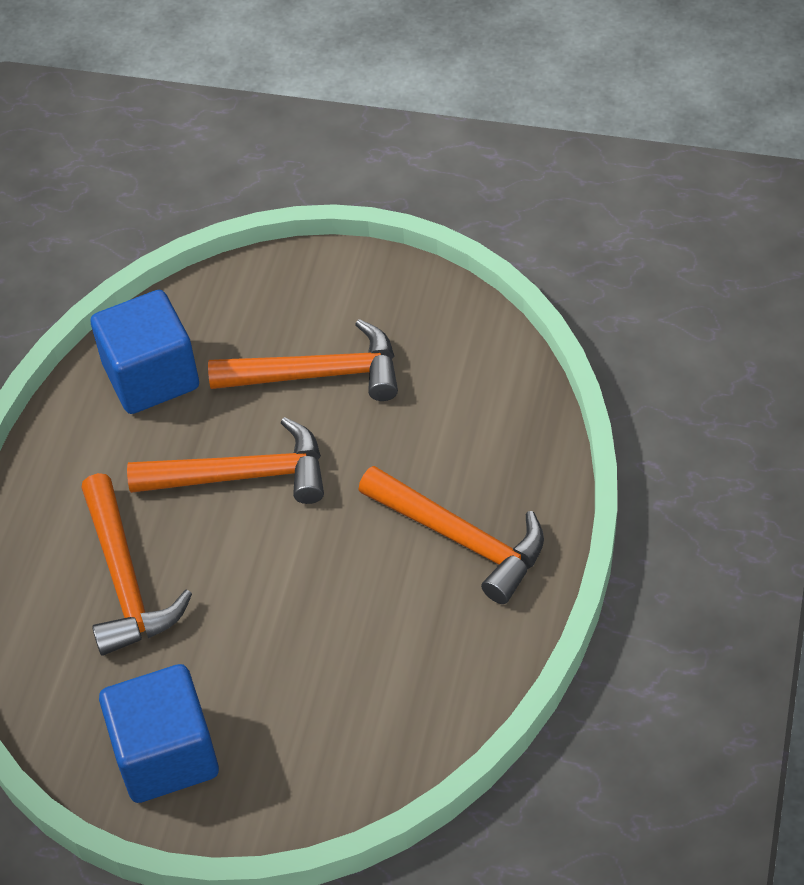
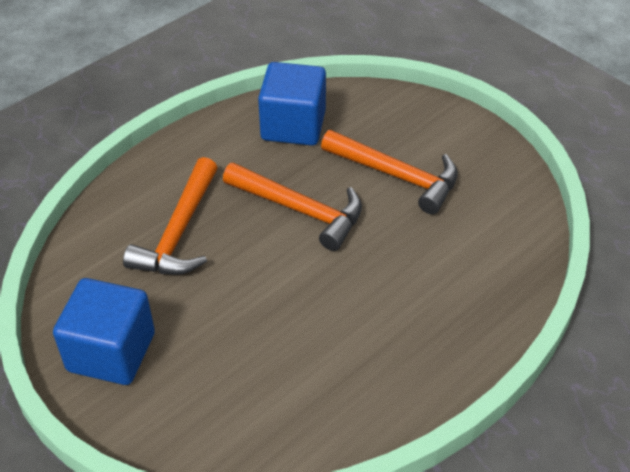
camera: 30 degrees right, 5 degrees down
(460, 539) = (411, 327): orange hammer -> none

